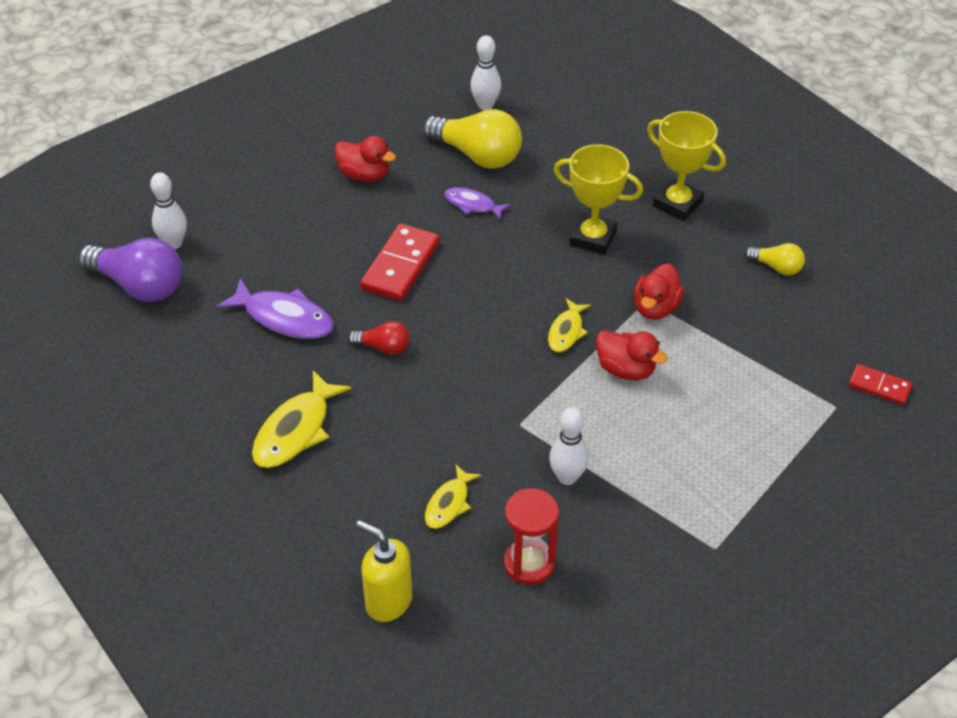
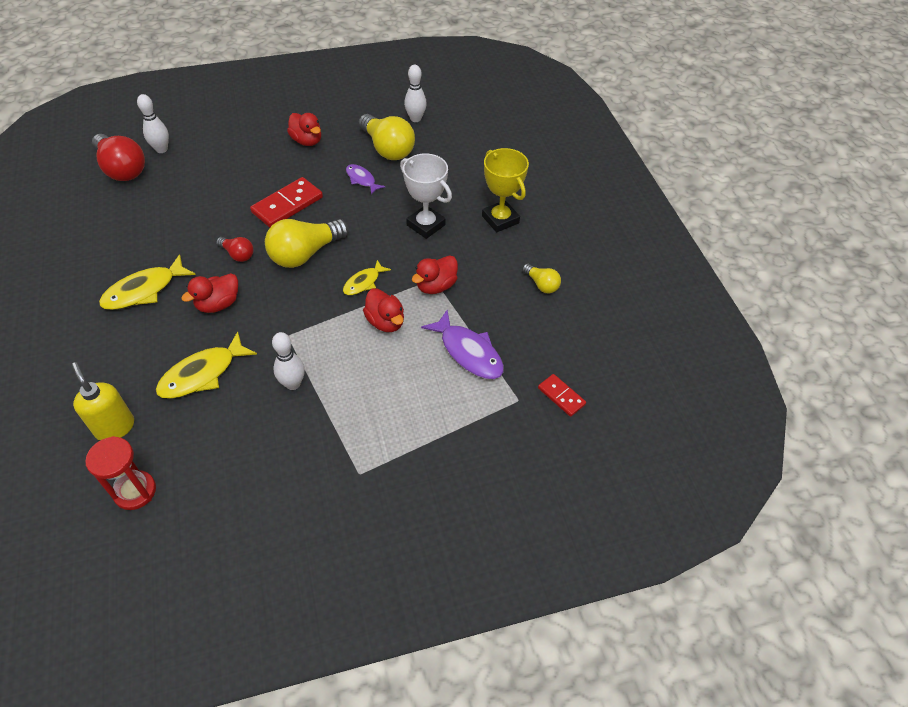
camera: 20 degrees right, 5 degrees up
(139, 286) = (122, 169): purple light bulb -> red light bulb
(284, 318) = (191, 216): purple fish -> purple fish (468, 352)
(405, 415) = (218, 304): none -> red duck
(449, 503) = (202, 374): yellow fish -> yellow fish, size x1.67
(469, 319) = (305, 254): none -> yellow light bulb
(529, 563) = (224, 436): red hourglass -> red hourglass (135, 491)
(593, 238) = (426, 225): yellow trophy -> white trophy

